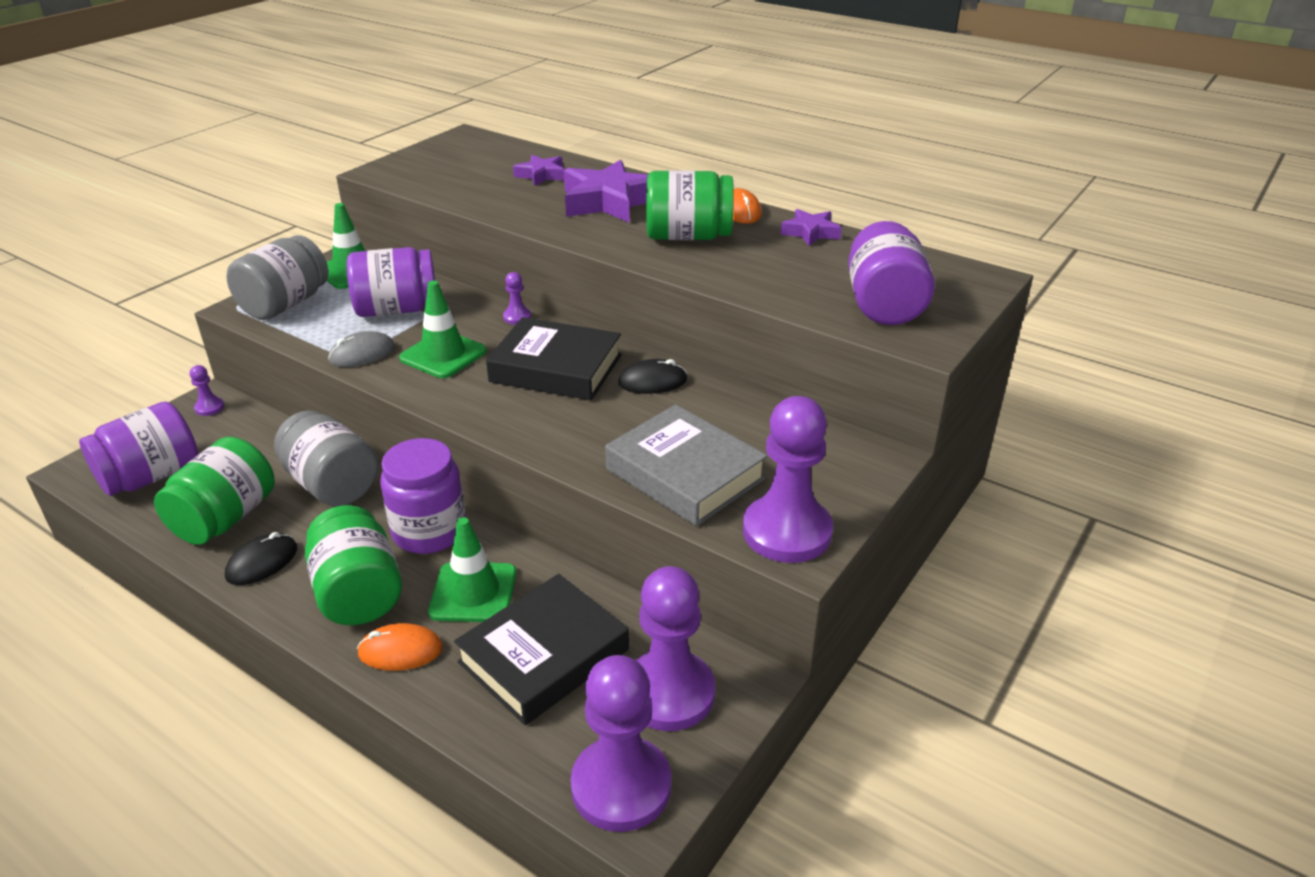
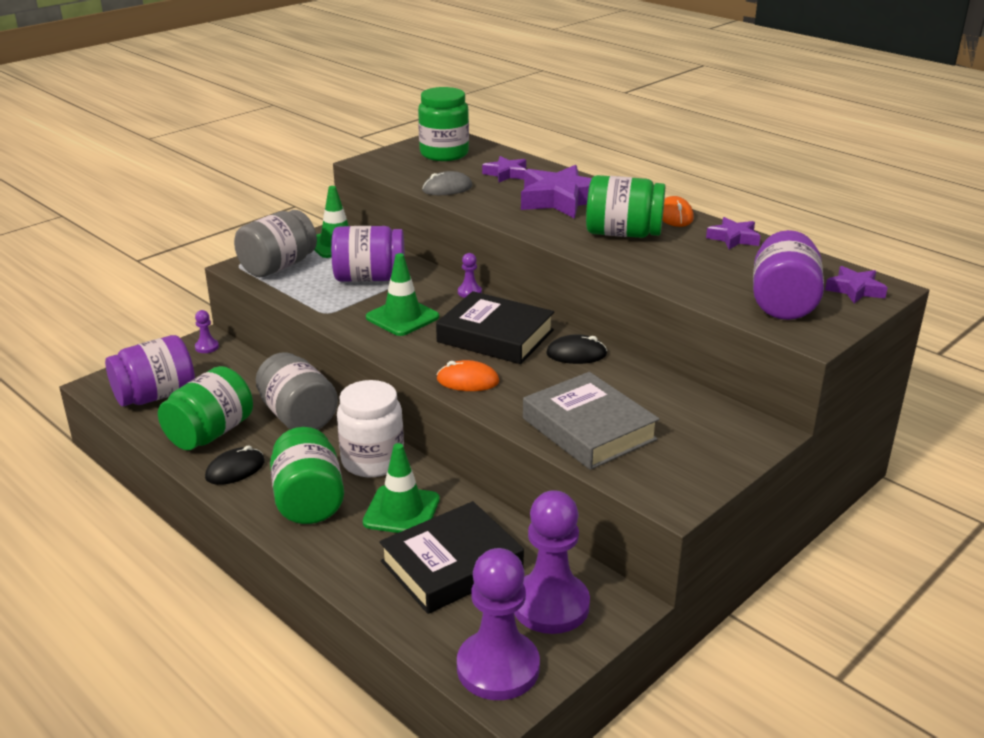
camera: 10 degrees right, 5 degrees down
(362, 354) = (335, 311): grey mouse -> grey mouse (447, 188)
(400, 651) = (336, 547): orange mouse -> orange mouse (467, 381)
(429, 531) = (372, 461): purple jar -> white jar
(466, 156) = (444, 154): none -> green jar
(787, 532) = (666, 482): purple pawn -> none
(956, 283) = (855, 290): none -> purple star

